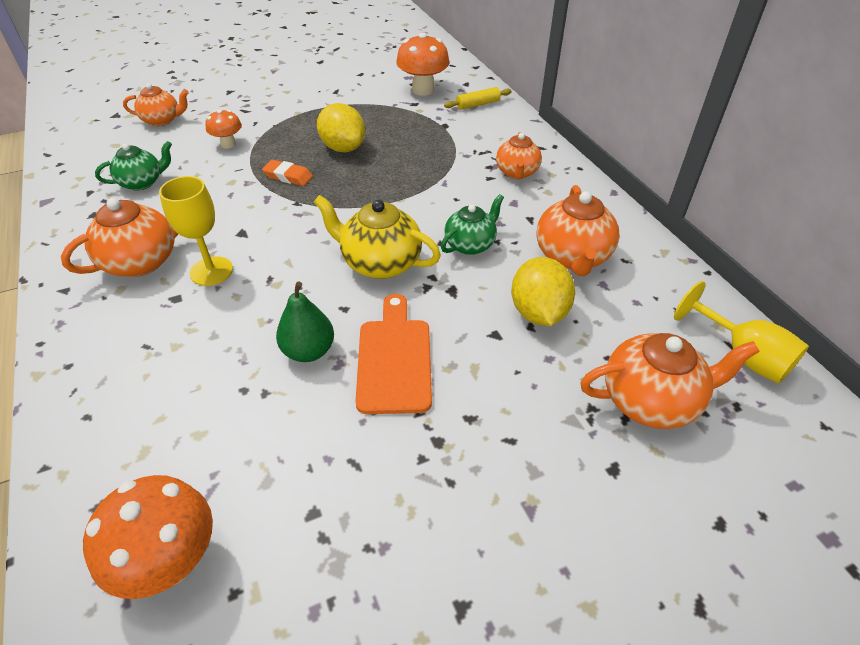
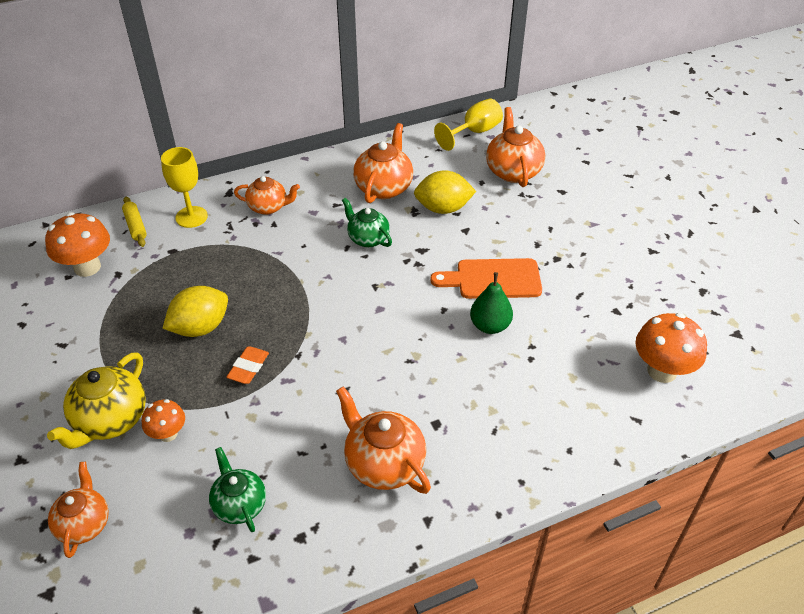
camera: 90 degrees left, 0 degrees up
(211, 271) = (399, 404): yellow goblet -> yellow goblet (191, 217)
(380, 263) = (389, 291): yellow teapot -> yellow teapot (110, 420)
(572, 257) = (384, 187): orange teapot -> orange teapot turned 75 degrees counterclockwise

